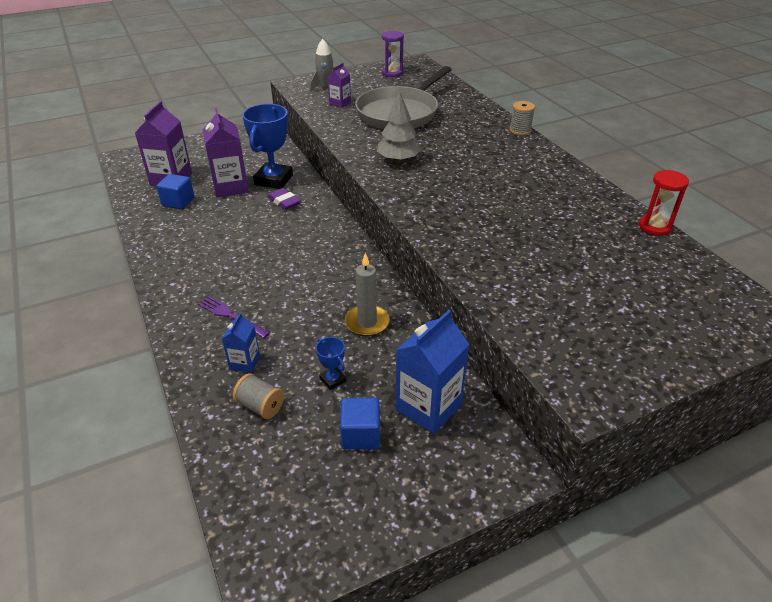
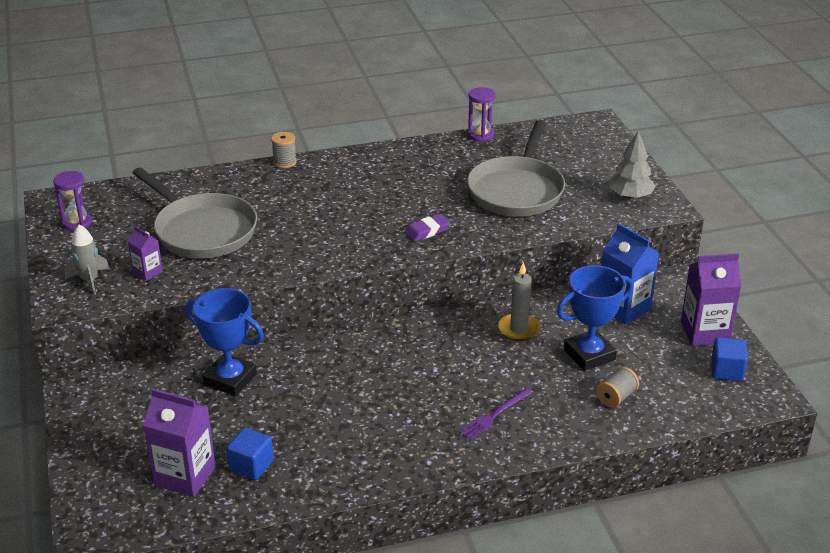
camera: 80 degrees left, 5 degrees down
(231, 187) = (232, 417): purple carton -> purple carton (705, 332)
(244, 362) = (562, 406): blue carton -> none
(284, 202) = (287, 372): purple eraser -> purple eraser (427, 231)
(333, 380) = (589, 355): blue trophy -> blue trophy, size x2.20
(361, 435) = (649, 345): blue cube -> blue cube (726, 371)
(398, 160) = (318, 245): grey tree -> grey tree (630, 196)
(552, 261) = (517, 190): none -> grey pan
(654, 227) = (480, 135): red hourglass -> purple hourglass

